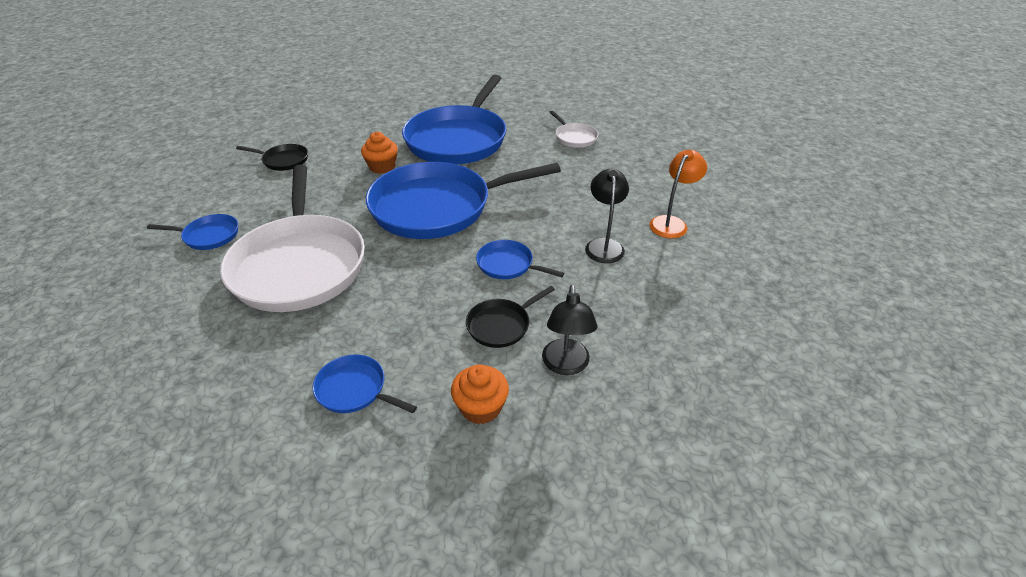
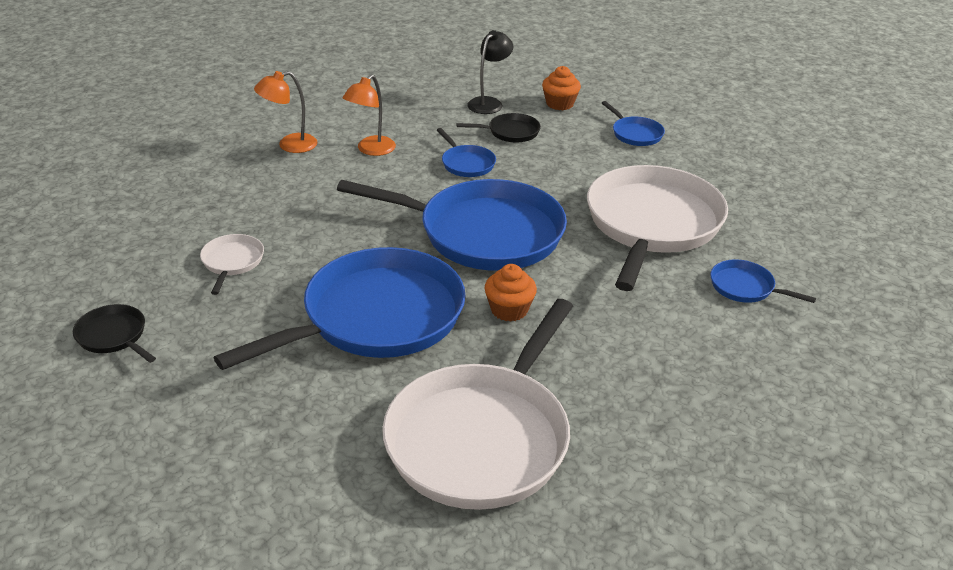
camera: 150 degrees left, 5 degrees down
(283, 160) = (638, 374): black pan -> black pan (113, 336)
(358, 114) = (481, 438): none -> white pan
(604, 245) = (371, 150): black lamp -> orange lamp

